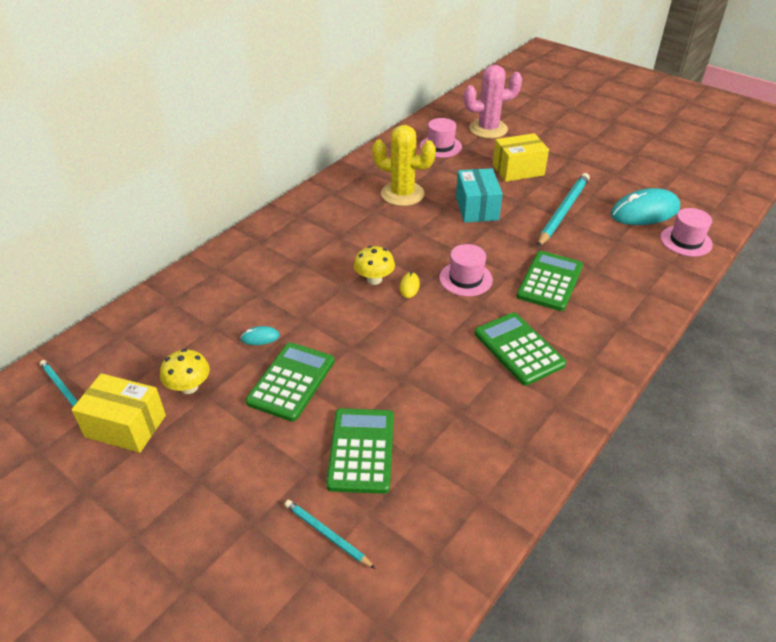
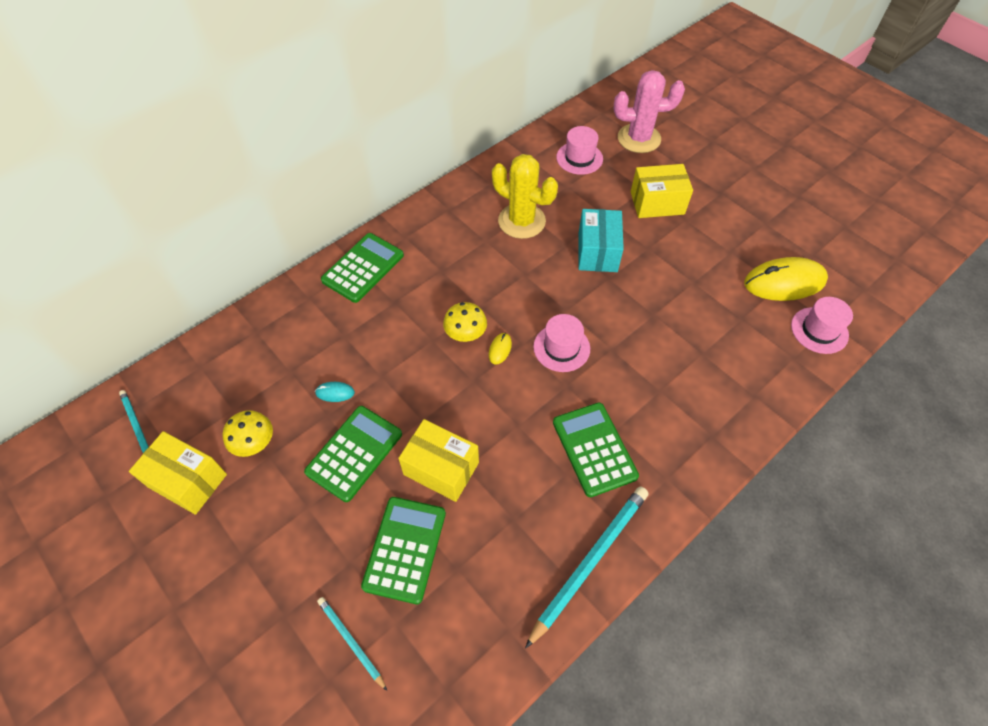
camera: 10 degrees right, 15 degrees up
(379, 382) = (441, 468): none -> yellow box
(550, 281) = (651, 364): green calculator -> green calculator (363, 268)
(563, 211) = (691, 269): turquoise pencil -> turquoise pencil (589, 561)
(644, 212) = (784, 282): turquoise mouse -> yellow mouse

